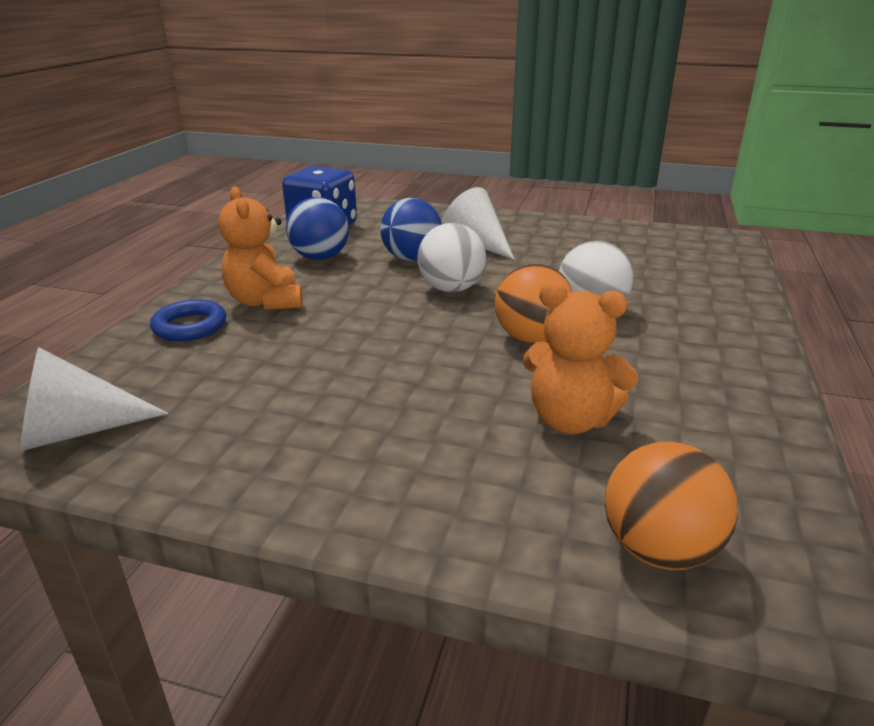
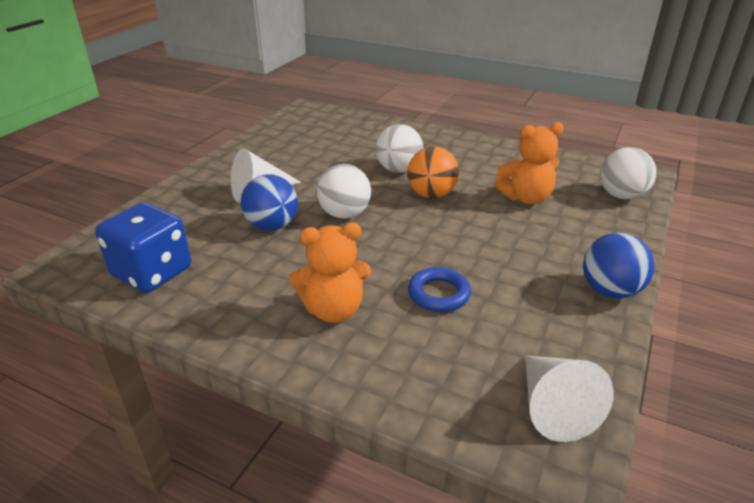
camera: 80 degrees left, 5 degrees up
(190, 326) = (373, 357): blue ring -> blue ring (438, 294)
(320, 257) = (239, 276): blue ball -> blue ball (610, 291)
(570, 420) = (526, 198): orange teddy bear -> orange teddy bear turned 45 degrees clockwise
(659, 550) = (621, 196): orange ball -> white ball

